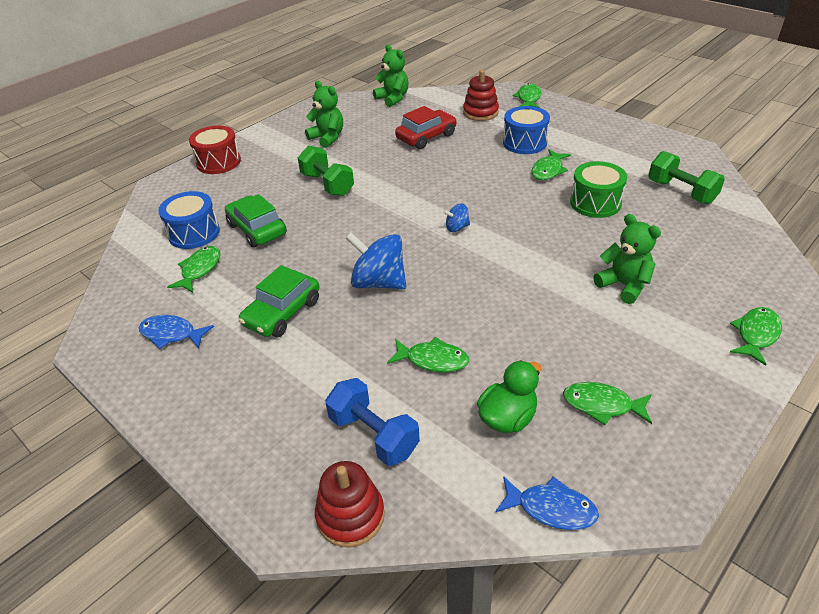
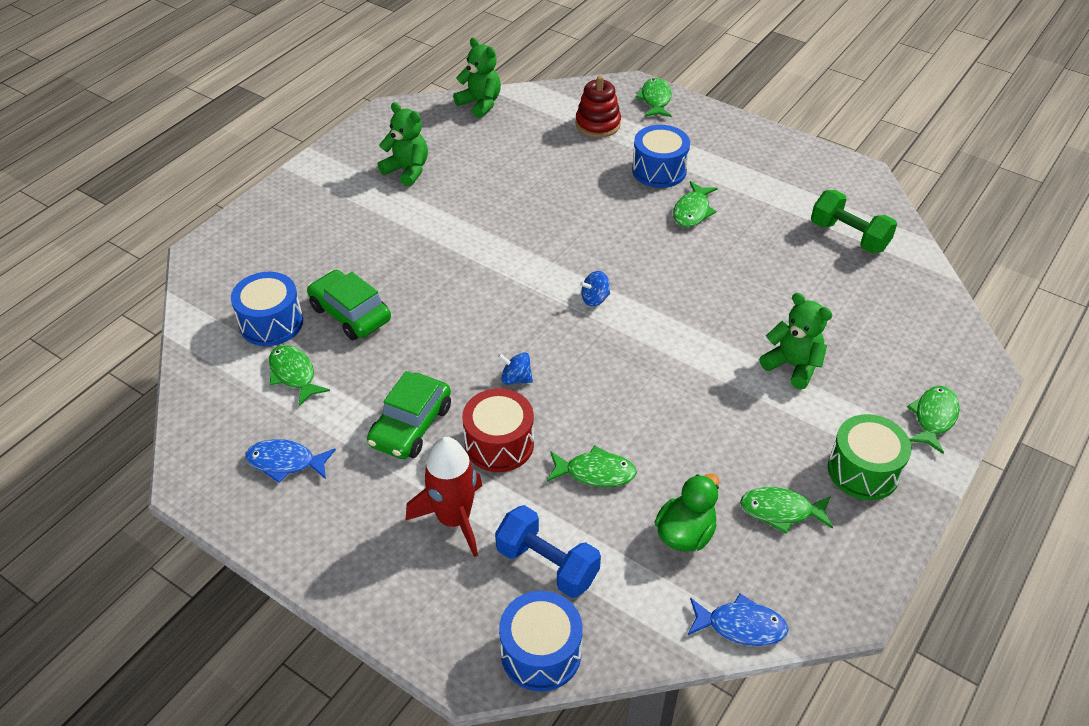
camera: 10 degrees left, 5 degrees up
(199, 270) = (294, 374): green fish -> green fish turned 45 degrees counterclockwise
(218, 162) = (272, 214): red drum -> red drum (499, 444)
(299, 389) = (454, 519): none -> red rocket
(327, 184) = (423, 243): green dumbbell -> none
(350, 515) = (541, 653): red stacking toy -> blue drum
(379, 282) = (516, 378): blue spinning top -> blue spinning top, size x0.49
(426, 137) = (535, 165): red car -> none
(595, 203) = (752, 256): green drum -> green drum (863, 471)

